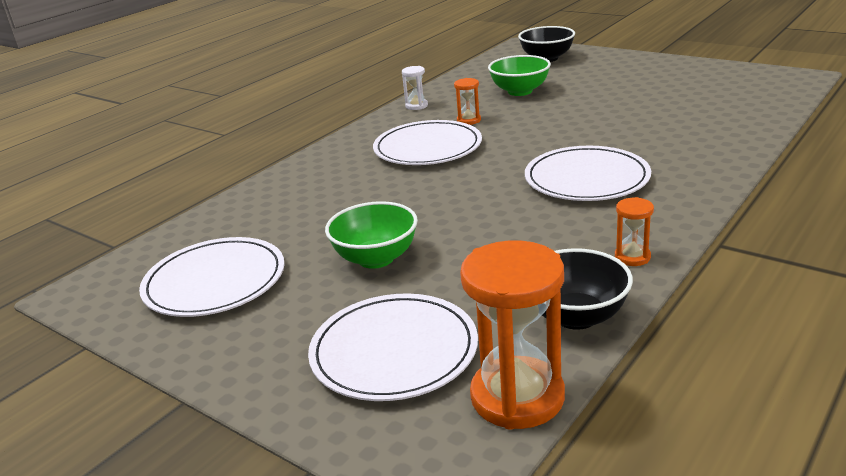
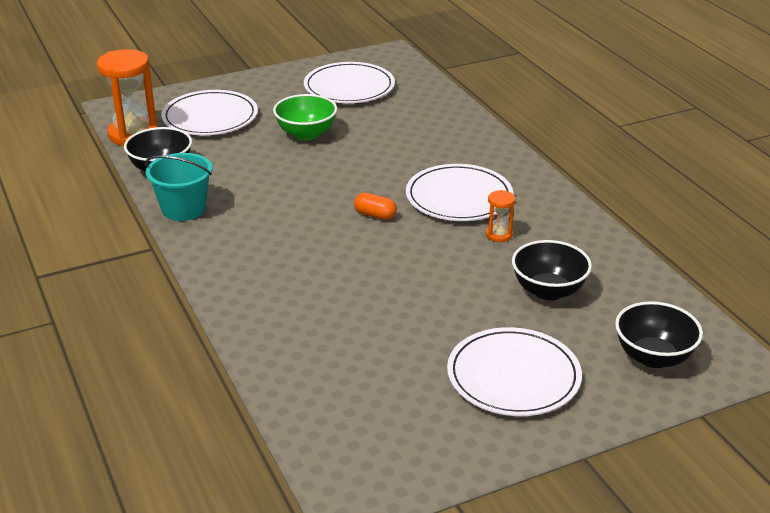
camera: 115 degrees right, 5 degrees up
(416, 106) = (576, 222): white hourglass -> none
(502, 166) = (375, 215): none -> orange capsule
(520, 91) = (548, 290): green bowl -> black bowl
(586, 178) = (303, 240): white plate -> white plate (513, 376)
(632, 257) = (183, 209): orange hourglass -> turquoise bucket

